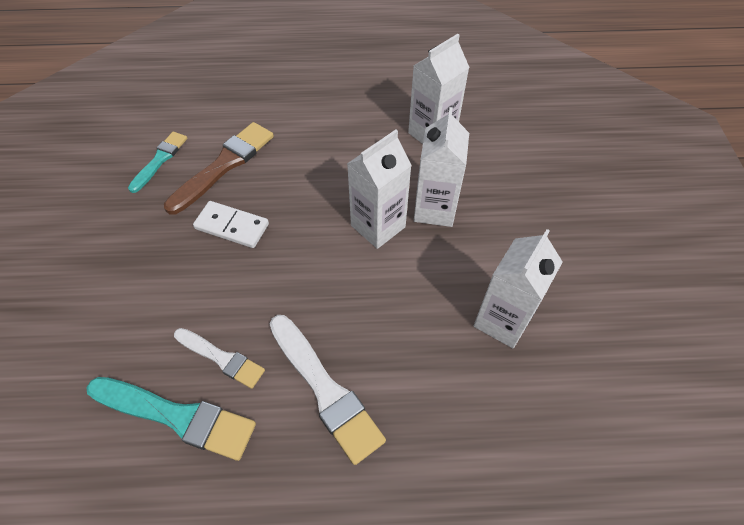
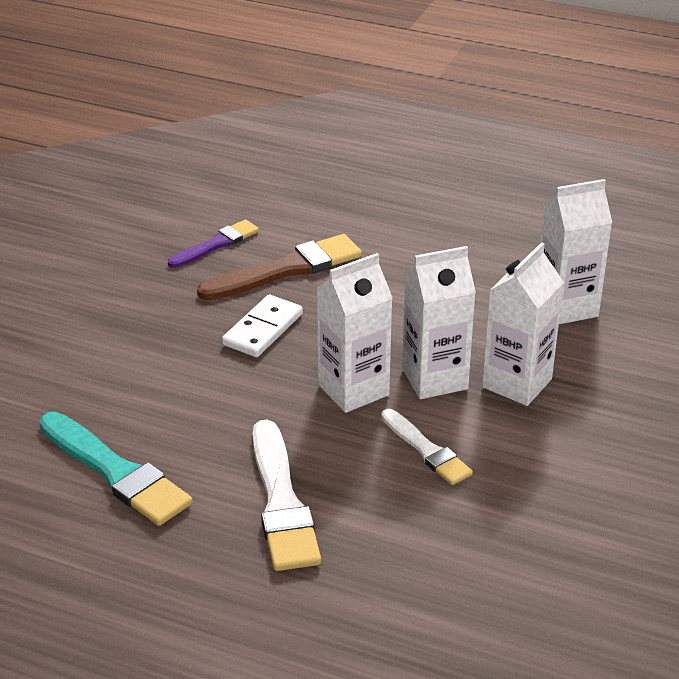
camera: 25 degrees right, 20 degrees down
(160, 160) = (216, 244): turquoise brush -> purple brush
(221, 358) = (186, 440): white brush -> white brush (427, 450)
(232, 226) = (263, 329): white domino -> white domino turned 75 degrees clockwise
(502, 321) = (528, 511): white carton -> white carton (353, 390)

